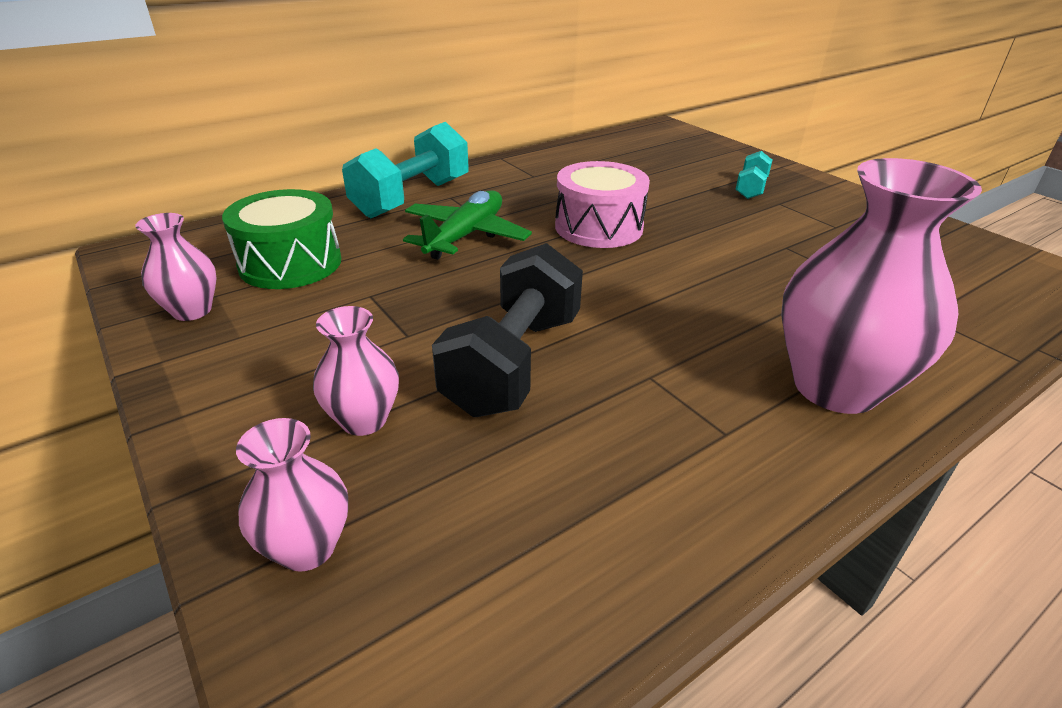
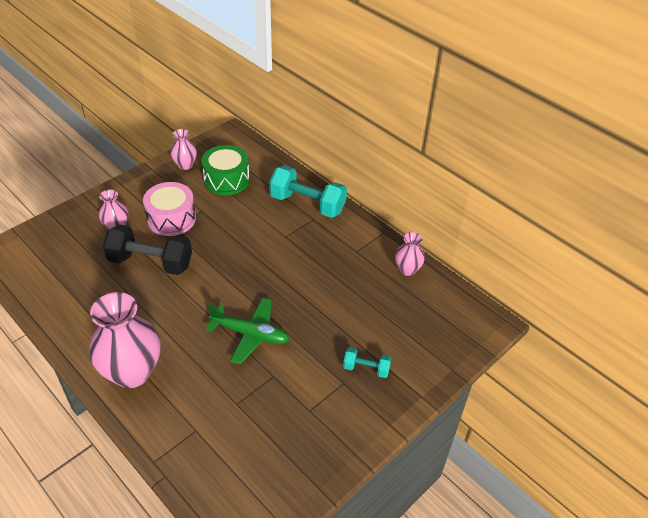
camera: 80 degrees right, 10 degrees up
(307, 547) = (61, 228): pink vase -> pink vase (407, 269)
(466, 236) = (264, 232): green plane -> green plane (250, 334)
(598, 227) = (284, 285): pink drum -> pink drum (171, 219)

